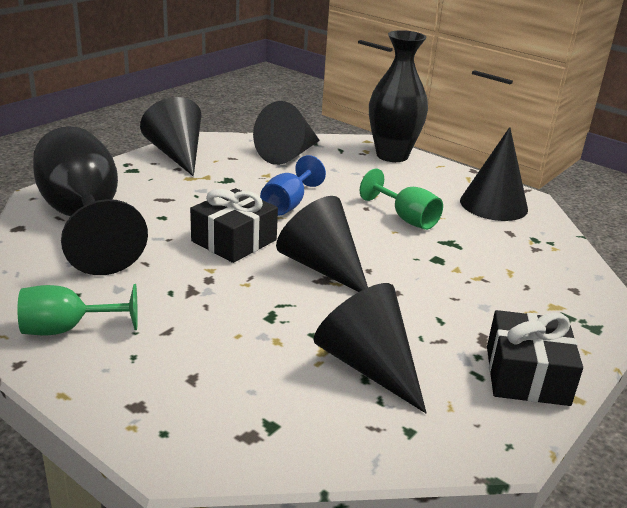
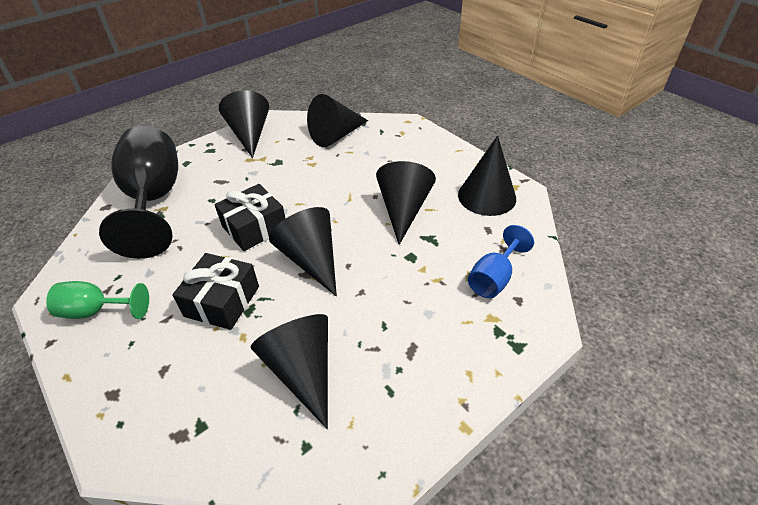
camera: 15 degrees right, 15 degrees up
(288, 204) = (313, 190): blue goblet -> blue goblet (493, 278)
(392, 155) = (421, 138): black vase -> none
(406, 218) = (403, 209): green goblet -> black cone
(526, 375) = (431, 396): black gift -> black gift (222, 301)

